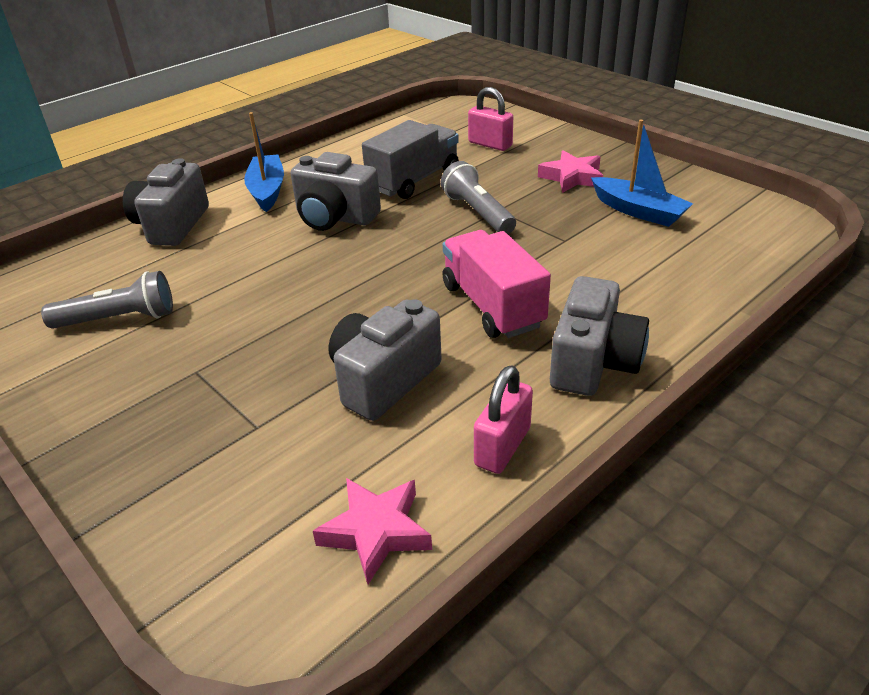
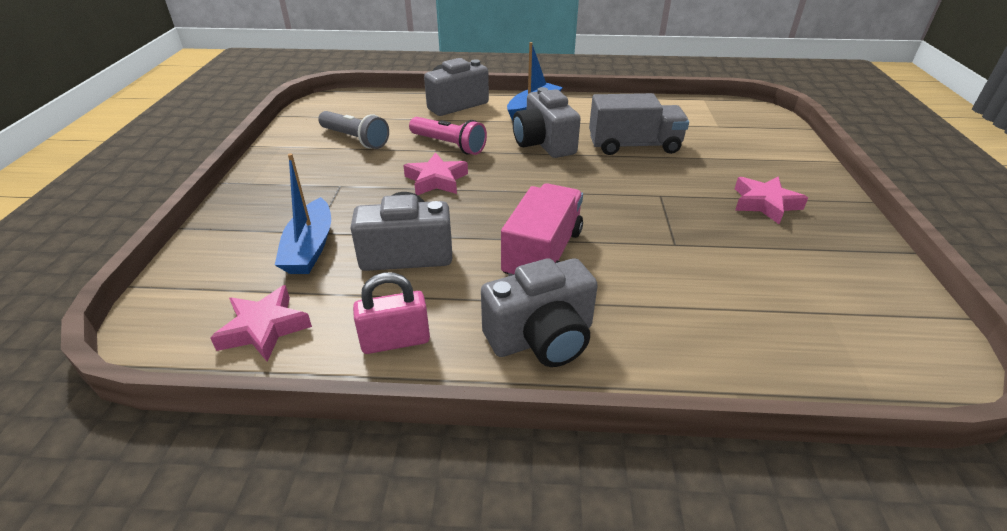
camera: 45 degrees right, 0 degrees up
(243, 267) = (449, 145): none -> pink flashlight
(292, 305) = (436, 180): none -> pink star
(478, 213) = (641, 189): grey flashlight -> none
(490, 144) = (736, 148): pink padlock -> none
(638, 211) = (781, 260): blue boat -> blue boat (310, 248)

